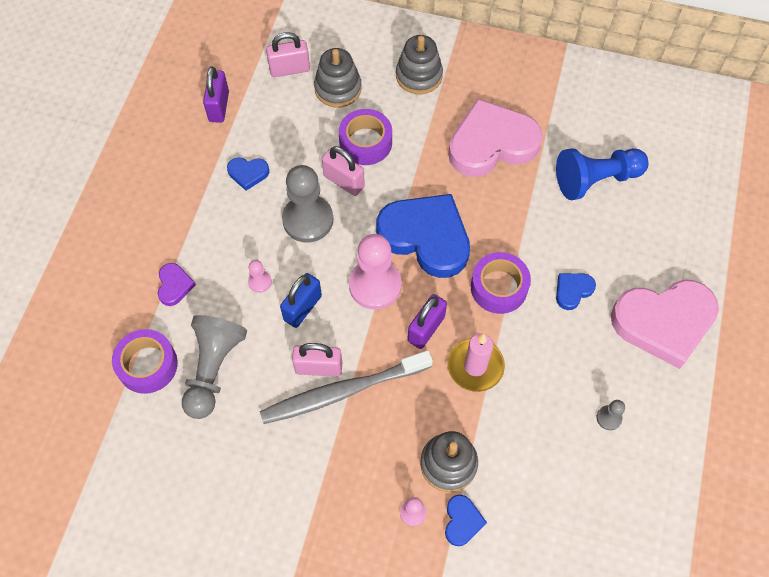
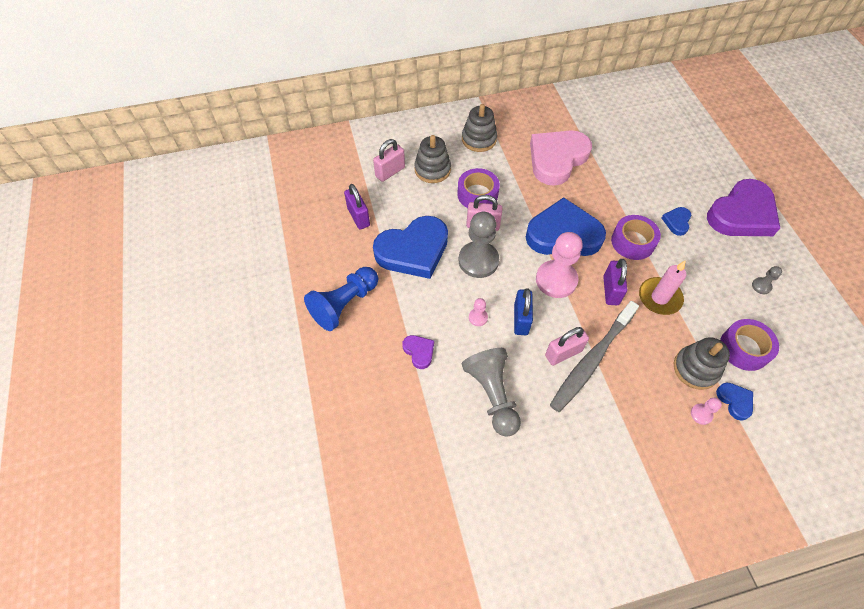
camera: 30 degrees left, 5 degrees down
(147, 365) = (442, 418): purple tape -> purple tape (744, 348)
(248, 173) = (413, 250): blue heart -> blue heart, size x2.31
(596, 180) = (635, 152): blue pawn -> blue pawn (344, 304)
(664, 322) = (742, 214): pink heart -> purple heart

